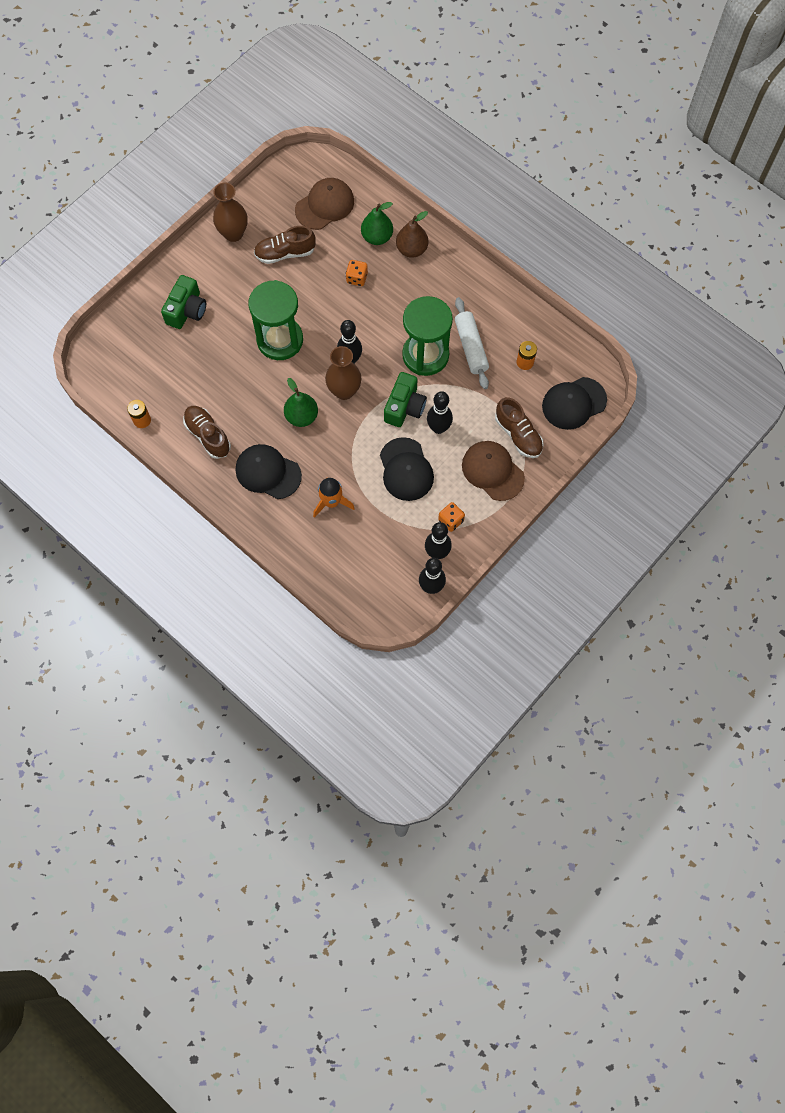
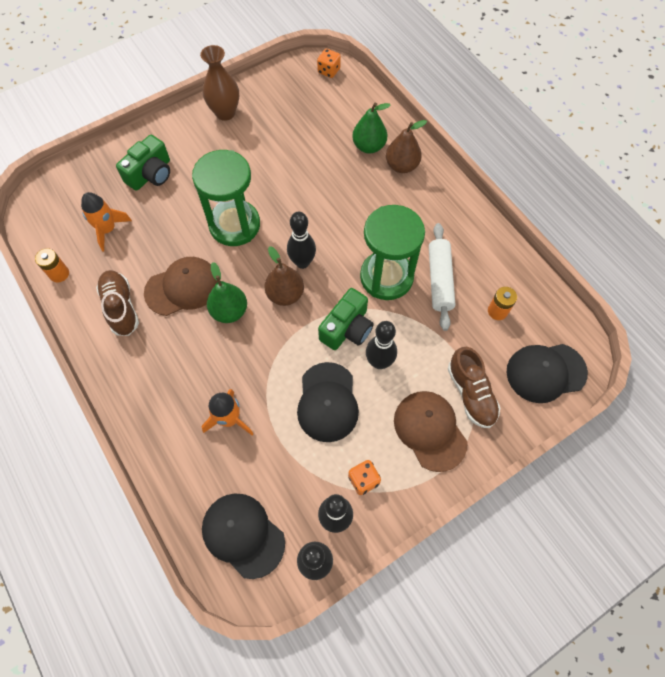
camera: 15 degrees right, 5 degrees down
(168, 371) = (108, 229): none -> orange rocket
(268, 472) = (170, 365): black cap -> black cap (243, 535)
(285, 253) = (270, 142): brown shoe -> none
(325, 205) = (325, 106): brown cap -> brown cap (182, 287)
(344, 391) = (285, 294): brown vase -> brown pear
(357, 278) = (335, 181): orange dice -> orange dice (329, 71)

